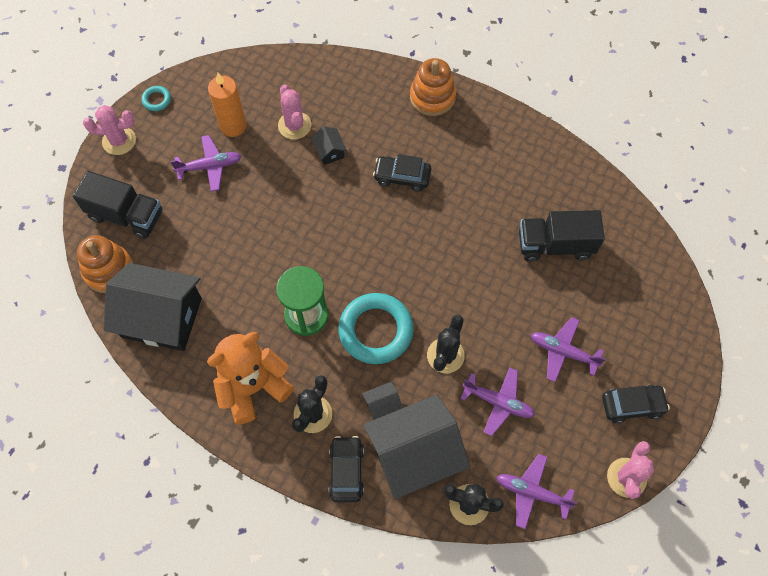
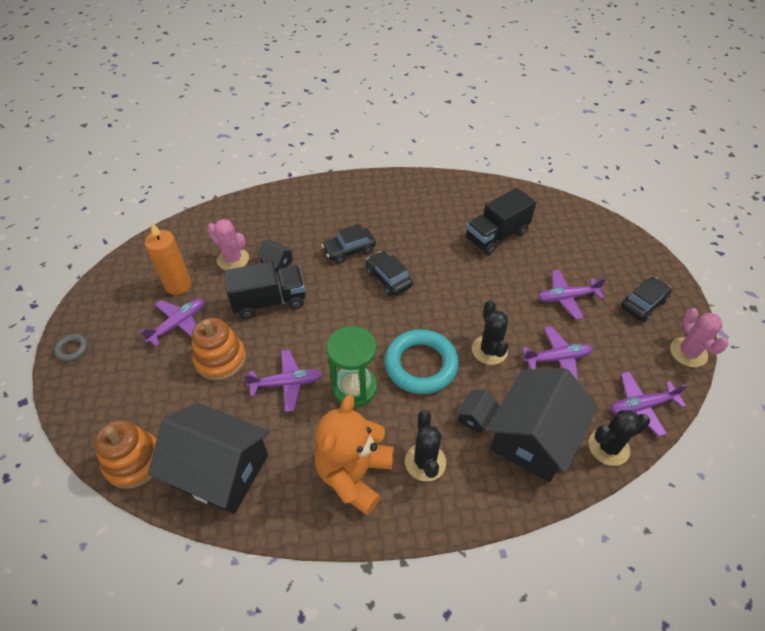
camera: 35 degrees left, 15 degrees down
(119, 141) = (72, 349): pink cactus -> grey ring
(126, 215) = (121, 404): black truck -> black truck (269, 301)
(156, 100) = (90, 300): turquoise ring -> none
(162, 317) = (220, 470): black house -> black house turned 45 degrees clockwise
(257, 277) = (287, 383): none -> purple plane
(346, 471) = (493, 489): black car -> black car (388, 279)
(432, 97) = (328, 192): orange stacking toy -> orange stacking toy (220, 359)

